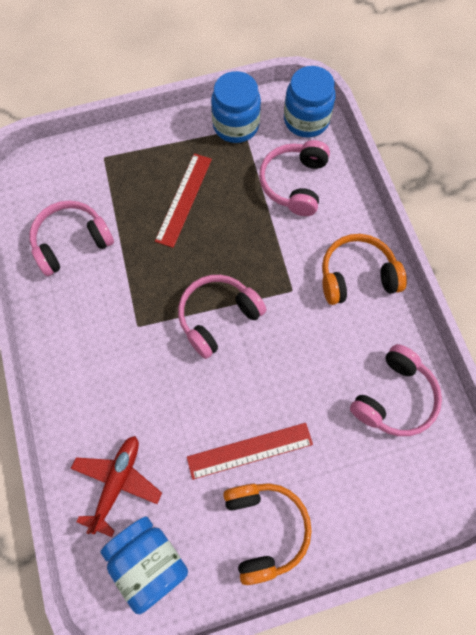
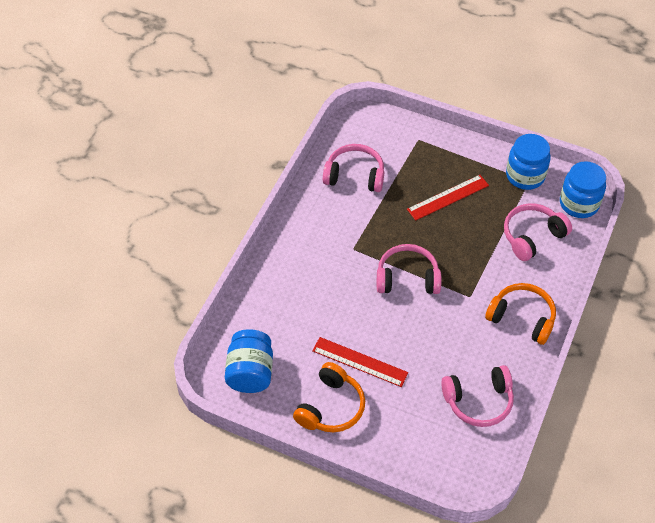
camera: 40 degrees right, 15 degrees down
(117, 482) = (268, 321): red plane -> none

